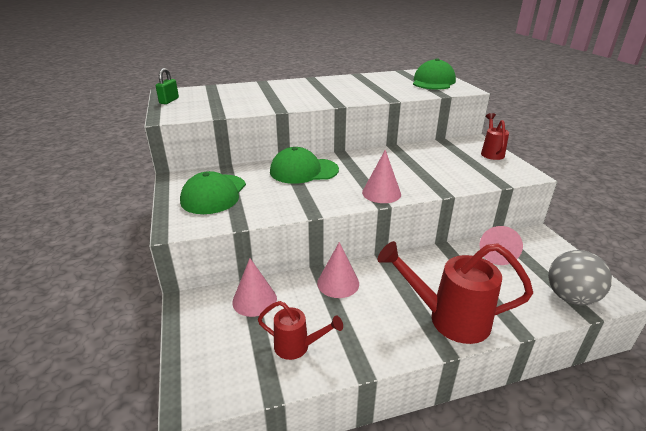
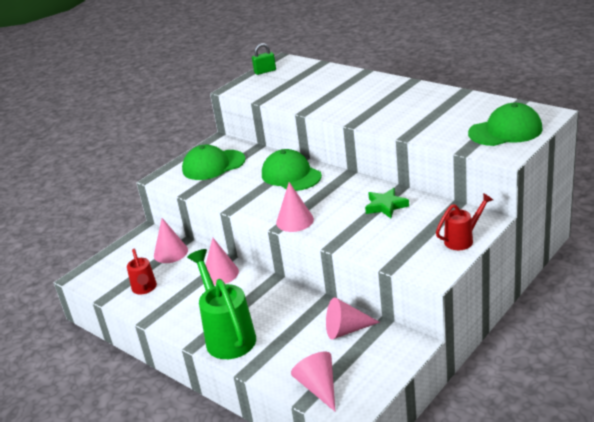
camera: 60 degrees right, 0 degrees up
(412, 158) = (385, 206): none -> green star
(448, 319) = (227, 335): red watering can -> green watering can
(570, 297) = (319, 387): grey ball -> pink cone

